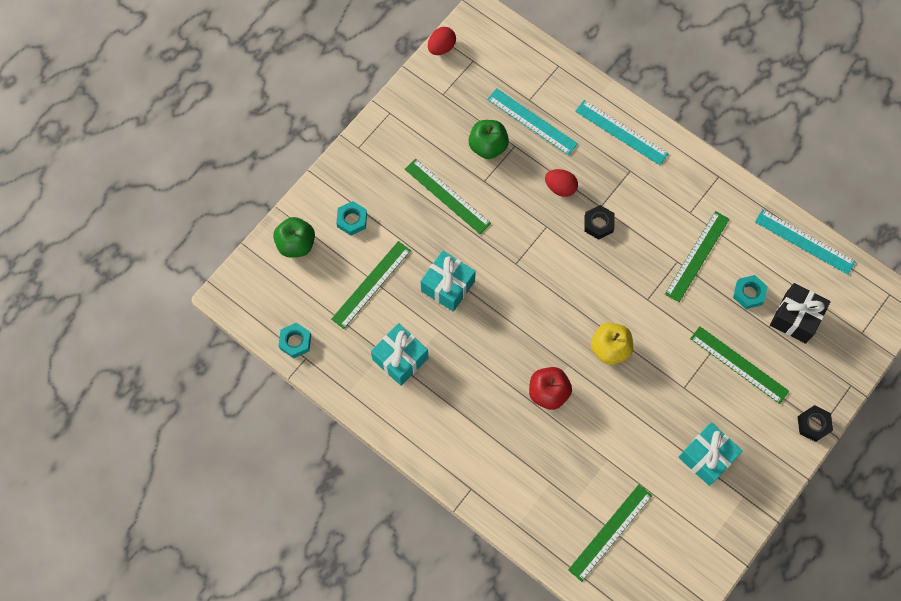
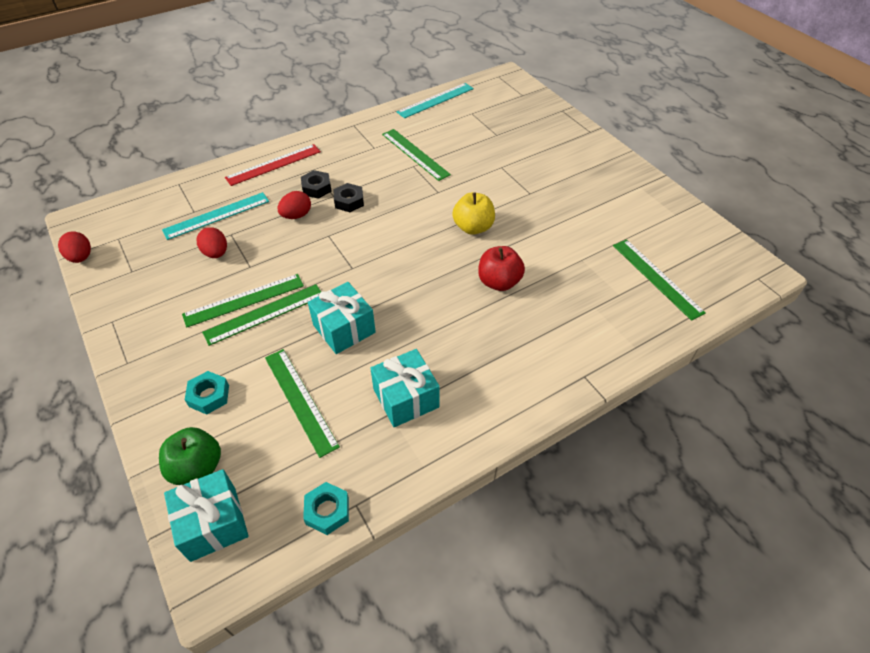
camera: 70 degrees left, 20 degrees down
(488, 146) = (216, 253): green apple -> red egg
(621, 132) = (273, 164): turquoise ruler -> red ruler
(706, 457) = (598, 197): turquoise gift -> turquoise gift (213, 523)
(739, 364) = (522, 158): green ruler -> green ruler (264, 314)
(749, 293) = (463, 137): turquoise nut -> none
(795, 318) = (495, 120): black gift -> none
(813, 424) = (588, 135): black nut -> black nut (316, 188)

